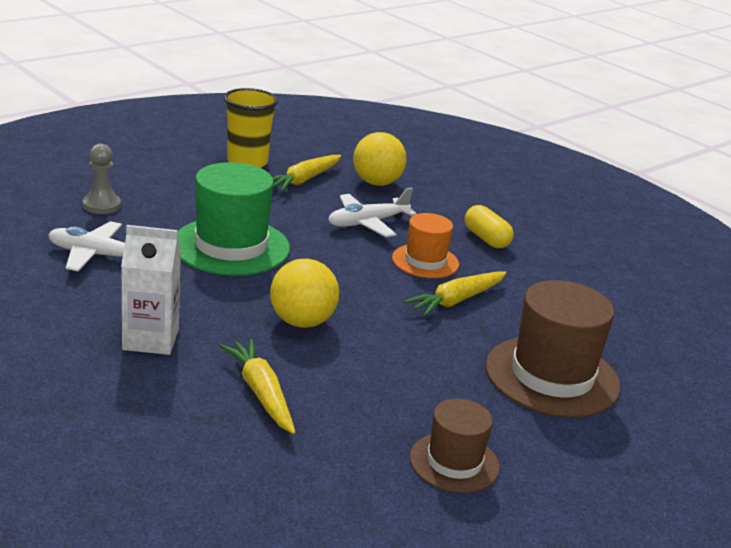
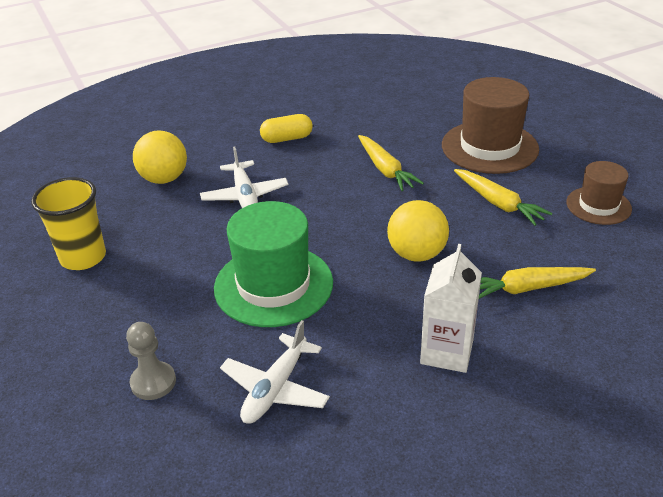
camera: 70 degrees left, 10 degrees up
(304, 180) = (141, 222): yellow carrot -> yellow carrot (498, 203)
(425, 261) = (320, 174): orange hat -> none

